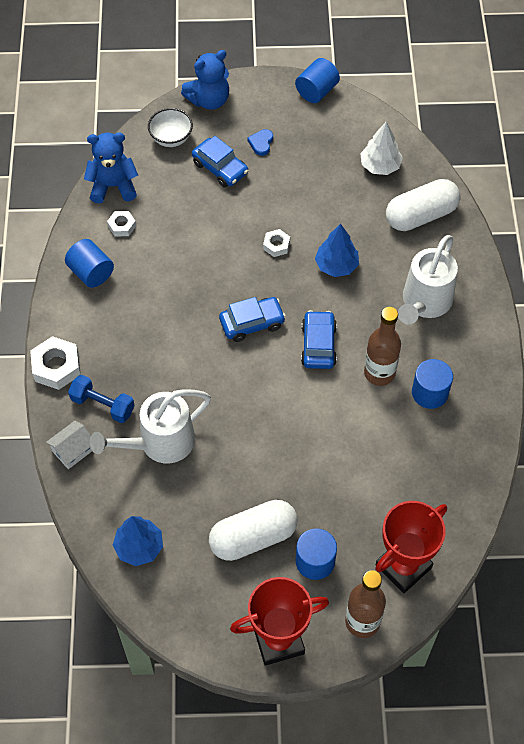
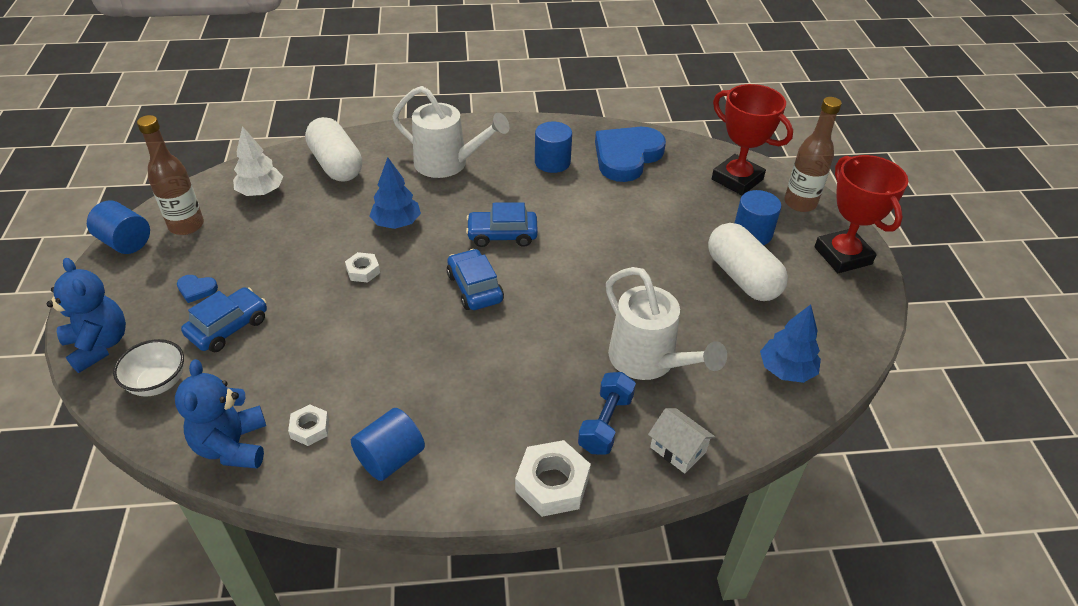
camera: 95 degrees left, 15 degrees down
(379, 373) = (533, 193): brown bottle -> brown bottle (186, 225)
(441, 463) = (627, 157): none -> blue heart

